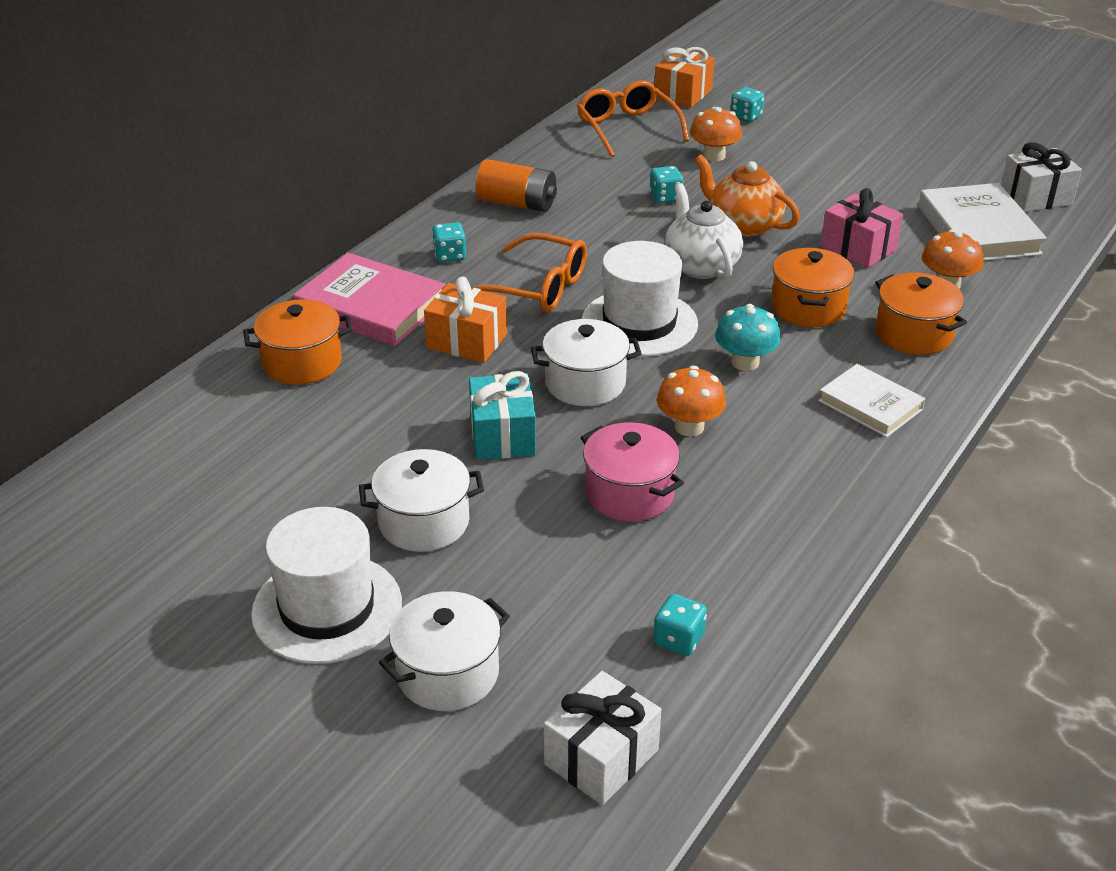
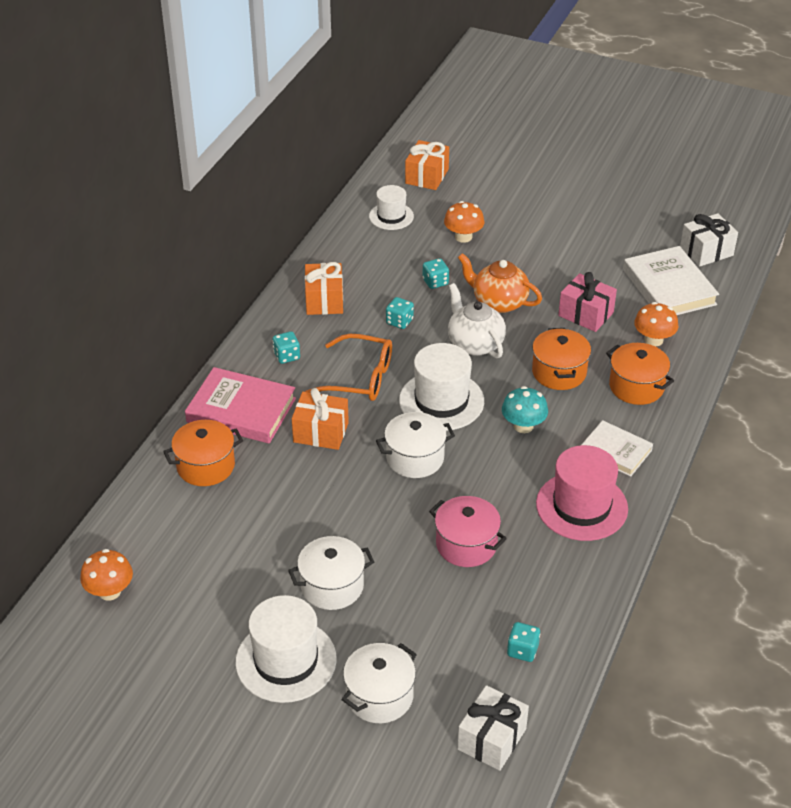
camera: 10 degrees left, 5 degrees up
(502, 436) = (368, 509): turquoise gift -> none
(517, 203) = (324, 300): orange battery -> orange gift
(627, 128) = (391, 216): orange glasses -> white hat
(689, 427) = (495, 485): orange mushroom -> orange mushroom (110, 591)
(746, 117) = (480, 195): turquoise dice -> turquoise dice (399, 321)
(807, 465) = (581, 506): none -> pink hat

